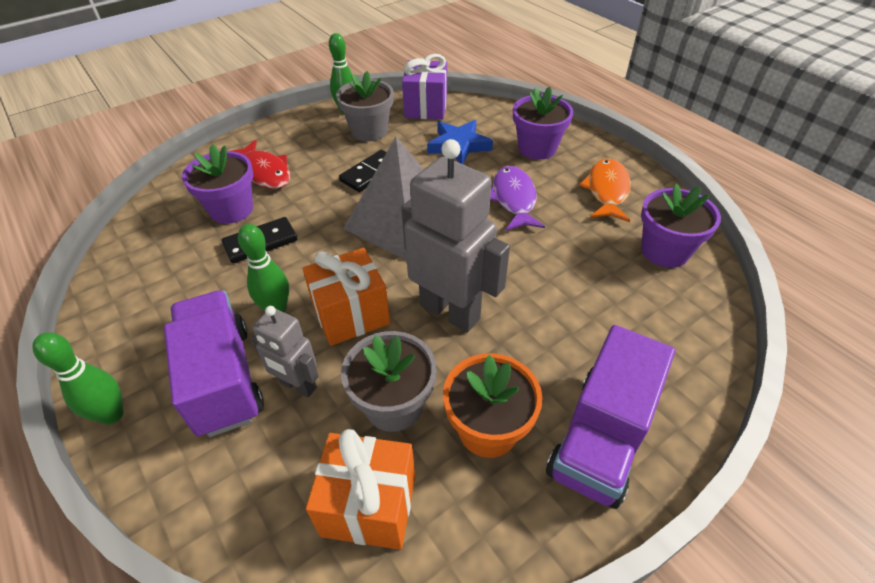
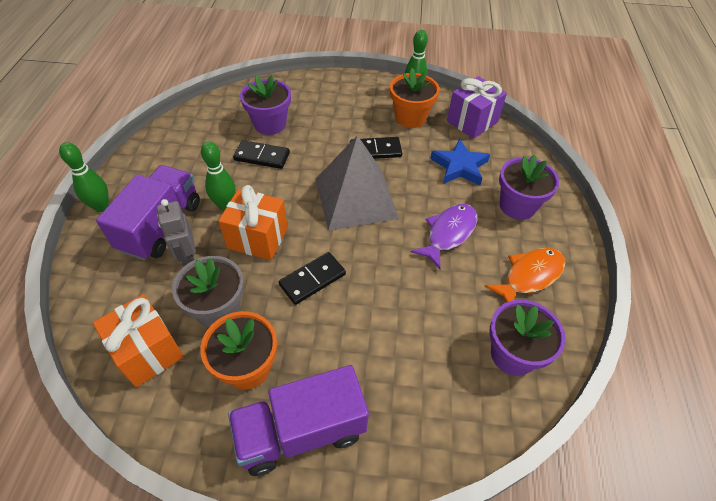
camera: 40 degrees right, 5 degrees up
(265, 172) = (314, 109): red fish -> none
(369, 131) = (410, 117): grey flower pot -> orange flower pot
(450, 311) = (312, 279): grey robot -> black domino

